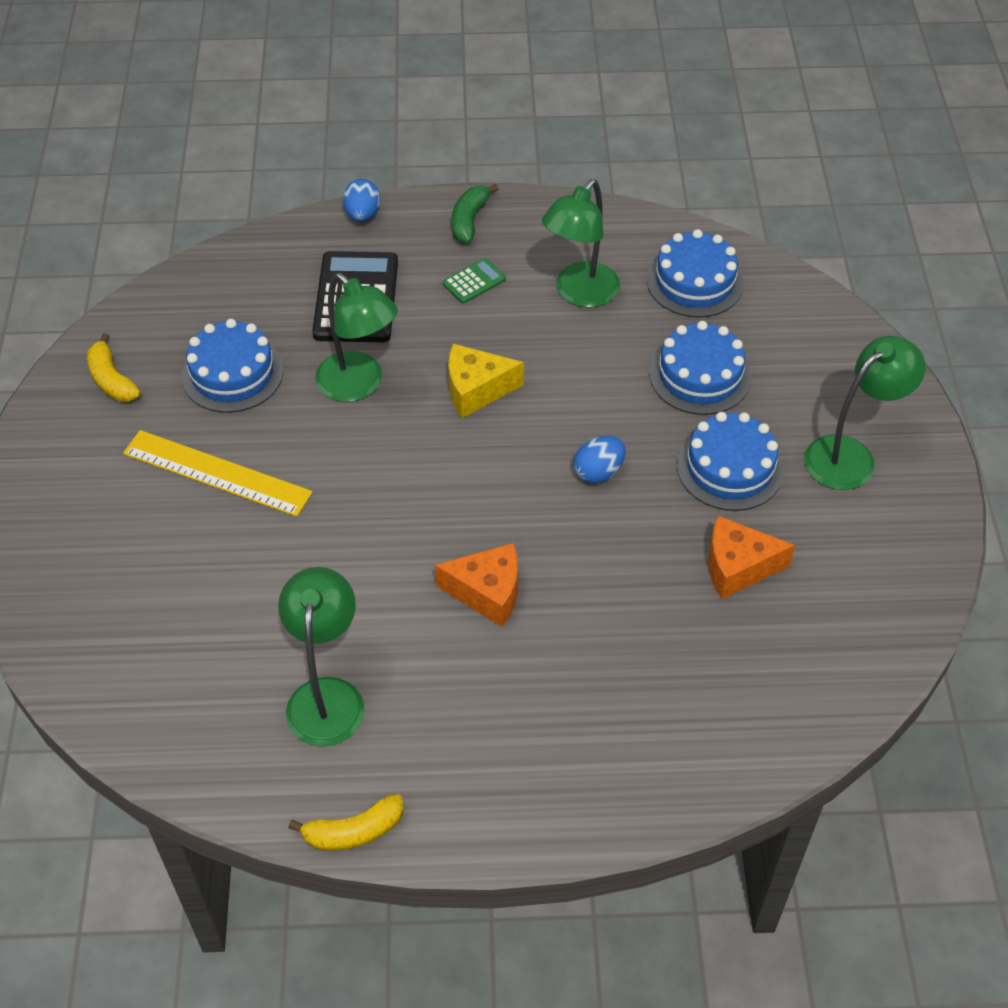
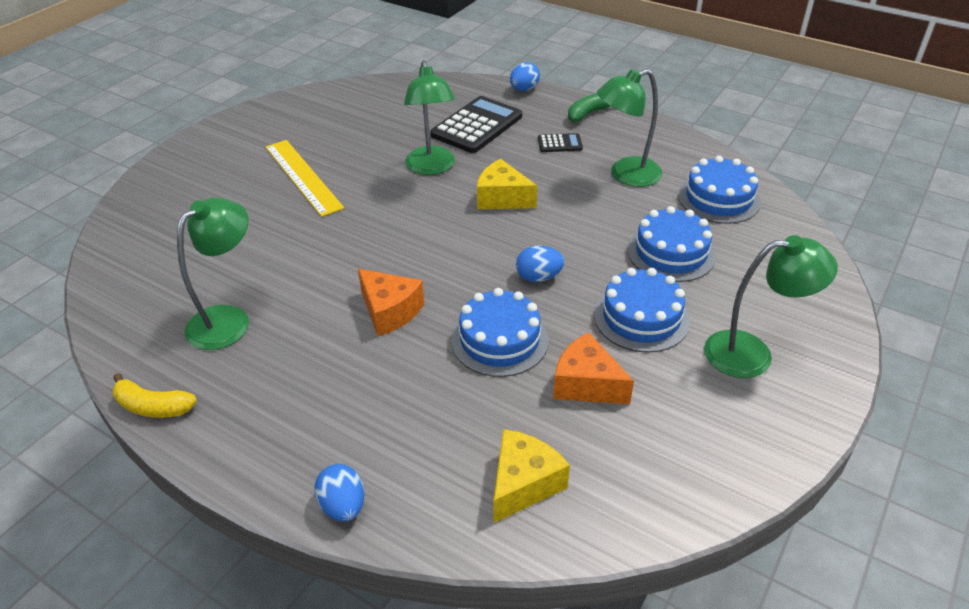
camera: 35 degrees right, 10 degrees down
(112, 379) = (300, 113): yellow banana -> none
(232, 373) = (366, 134): blue cake -> blue cake (499, 340)
(474, 281) = (560, 143): green calculator -> black calculator
(633, 809) = (343, 506): none -> blue egg
(764, 695) = (523, 484): none -> yellow cheese

